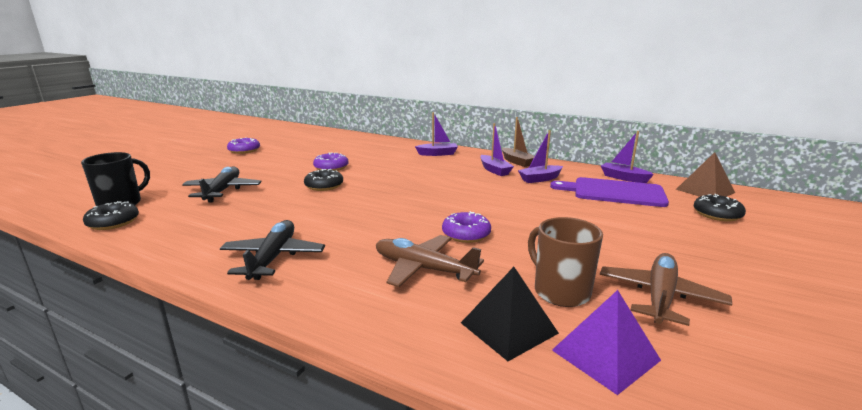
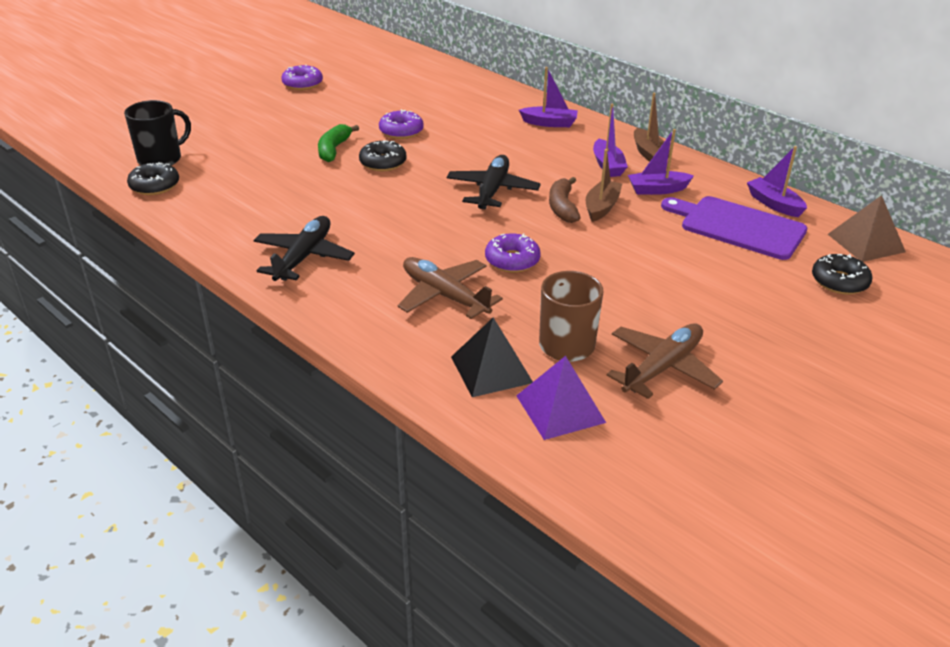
camera: 15 degrees right, 15 degrees up
(223, 191) = (268, 154): black plane -> black plane (492, 190)
(280, 182) = (333, 149): none -> green banana
(481, 196) = (562, 207): none -> brown banana
(509, 193) = (601, 207): none -> brown boat

